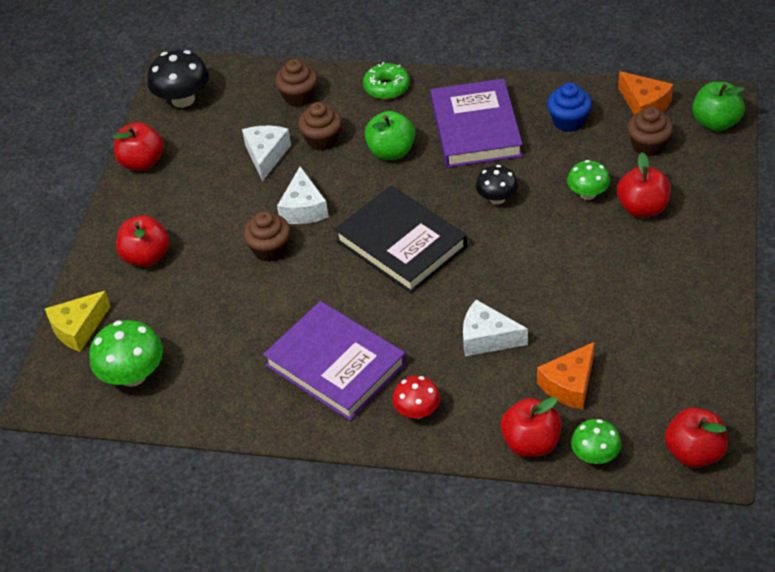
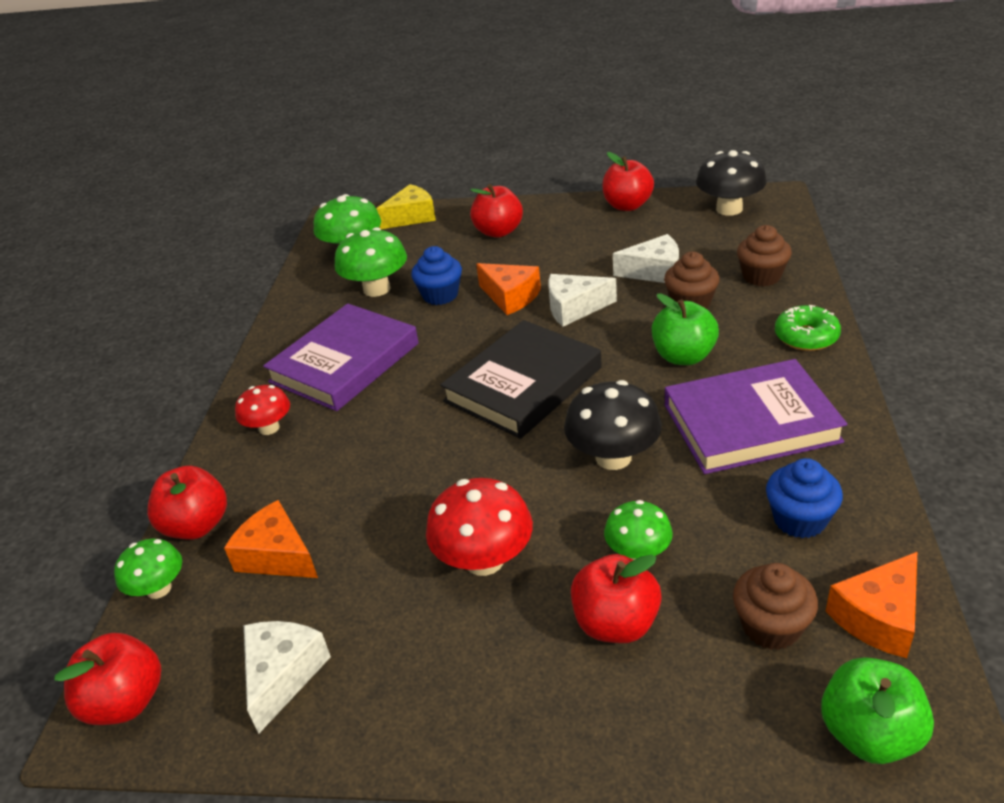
camera: 85 degrees right, 10 degrees down
(78, 328) = (411, 217): yellow cheese -> yellow cheese turned 105 degrees clockwise
(216, 349) = (376, 289): none -> green mushroom
(247, 299) = (440, 295): none -> blue cupcake
(270, 249) = (510, 297): brown cupcake -> orange cheese
(487, 338) = (366, 472): white cheese -> white cheese (282, 675)
(497, 198) = (613, 457): black mushroom -> black mushroom, size x1.59
(586, 267) = (484, 560): none -> red mushroom

